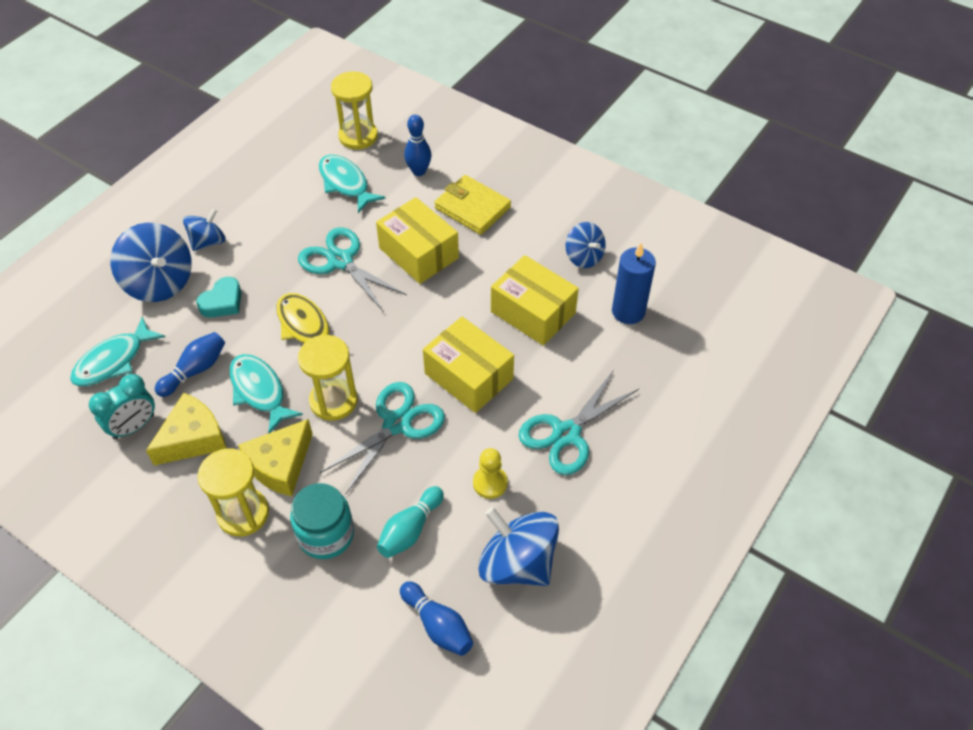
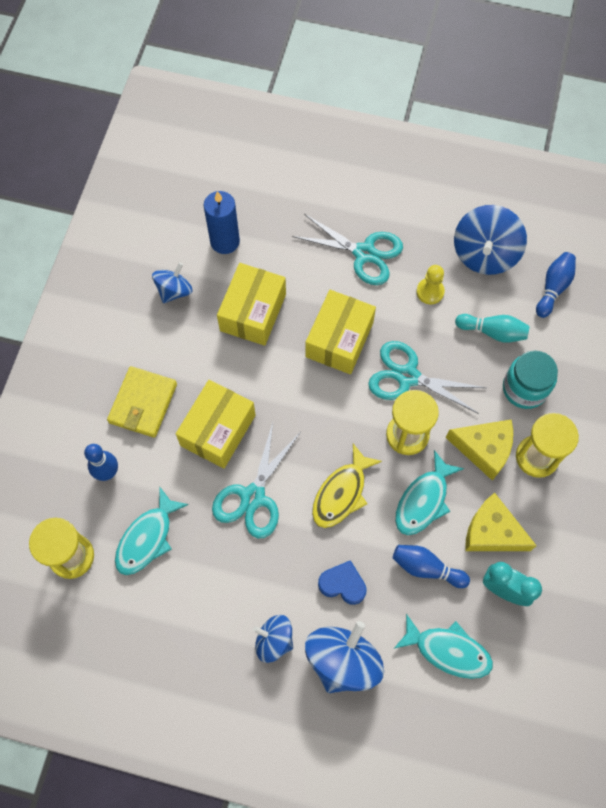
camera: 110 degrees left, 15 degrees up
(222, 302) = (343, 584): turquoise heart -> blue heart

